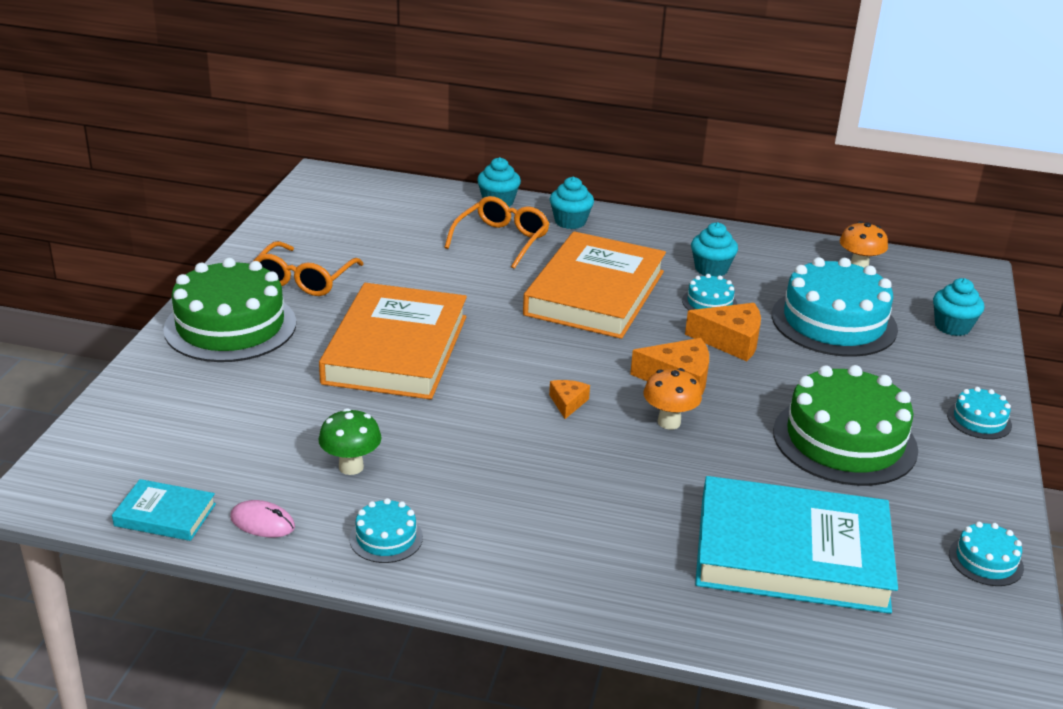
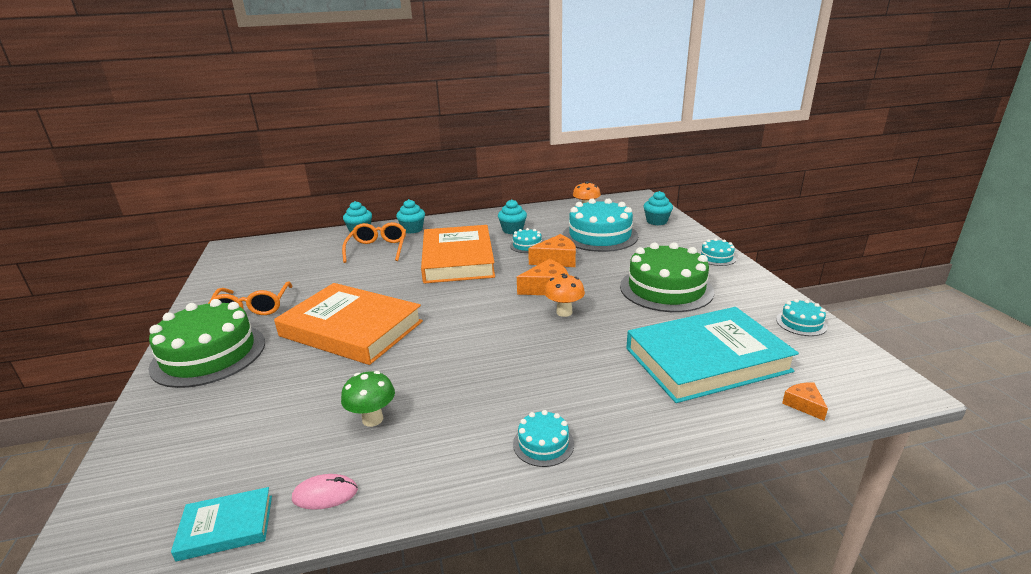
camera: 25 degrees left, 5 degrees down
(386, 538) = (439, 462): turquoise cake -> turquoise cake (543, 444)
(395, 349) = (351, 329): orange book -> orange book turned 45 degrees counterclockwise
(568, 403) = (493, 322): orange cheese -> orange cheese (804, 404)

